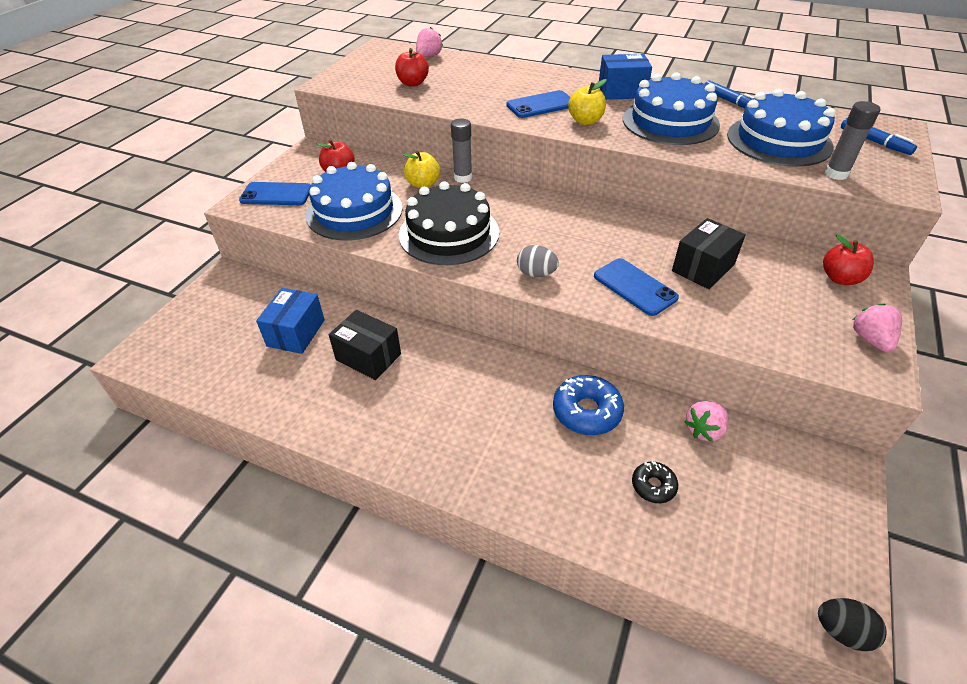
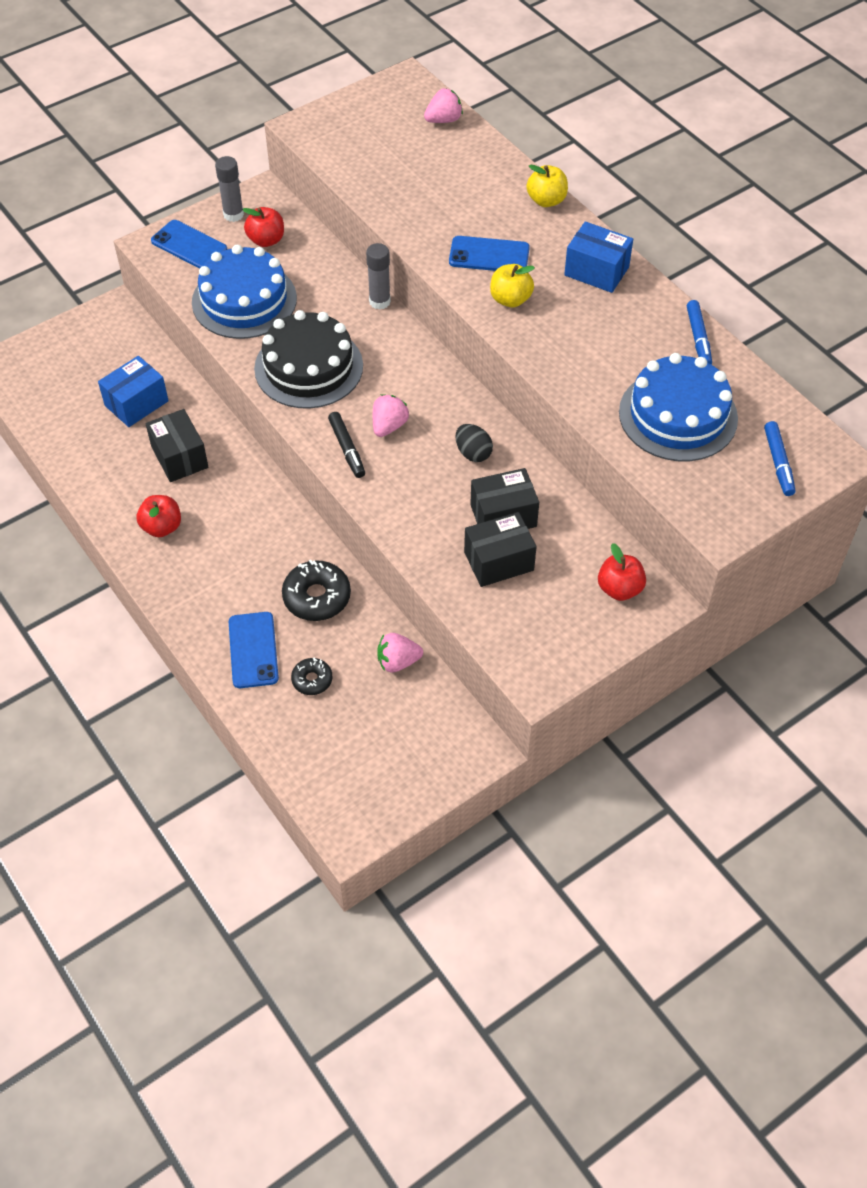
camera: 30 degrees right, 10 degrees up
(413, 83) = (388, 163): red apple -> red apple (162, 527)
(423, 184) = (334, 293): yellow apple -> yellow apple (546, 200)
(536, 274) = (347, 449): grey egg -> black marker
(586, 411) = (317, 597): blue donut -> black donut
(634, 287) = (419, 504): blue phone -> blue phone (253, 650)
(670, 122) = (596, 339): blue cake -> none
(739, 299) = (499, 561): none -> black box
(836, 174) = (678, 481): grey glue stick -> grey glue stick (233, 214)
(842, 631) = (344, 837): black egg -> black egg (473, 453)
(870, 340) = (568, 653): pink strawberry -> pink strawberry (389, 426)

